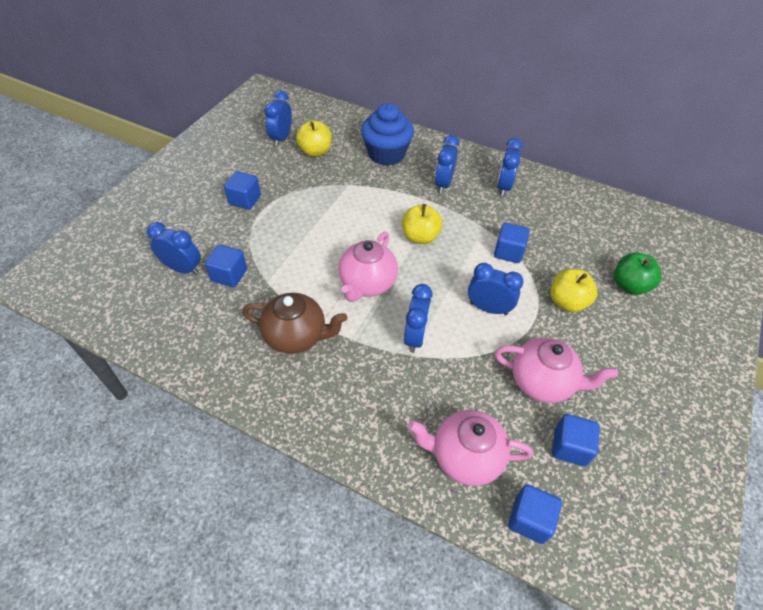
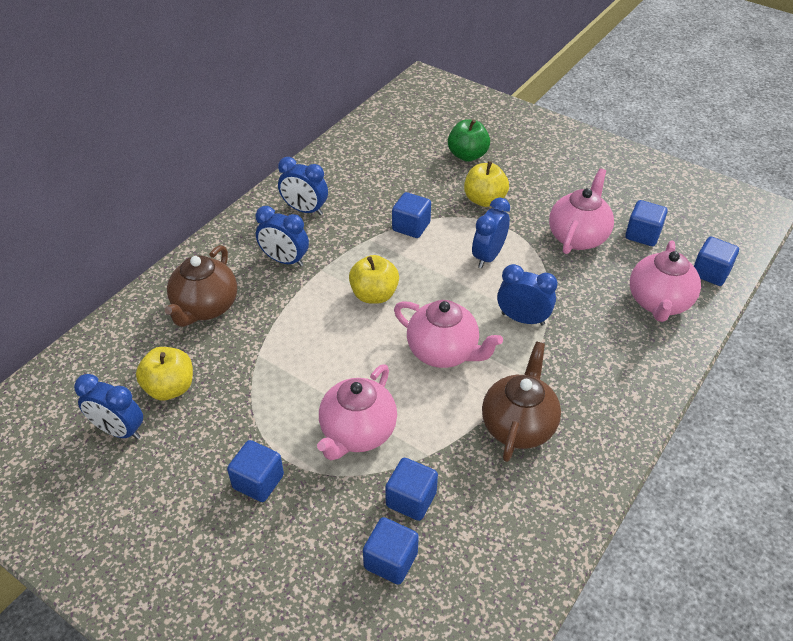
camera: 80 degrees left, 5 degrees down
(183, 269) = (391, 560): blue clock -> blue cube
(284, 242) = (357, 433): none -> pink teapot
(386, 154) = (205, 307): blue cupcake -> brown teapot

